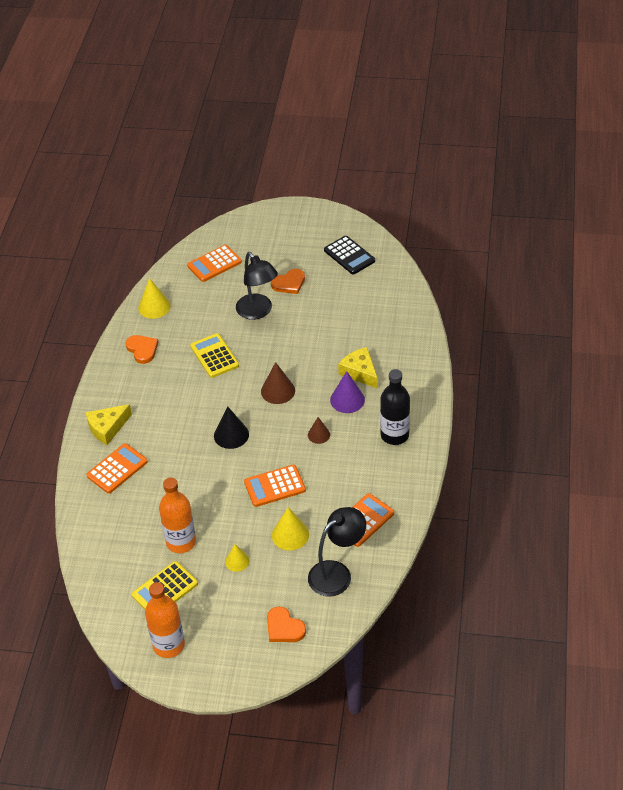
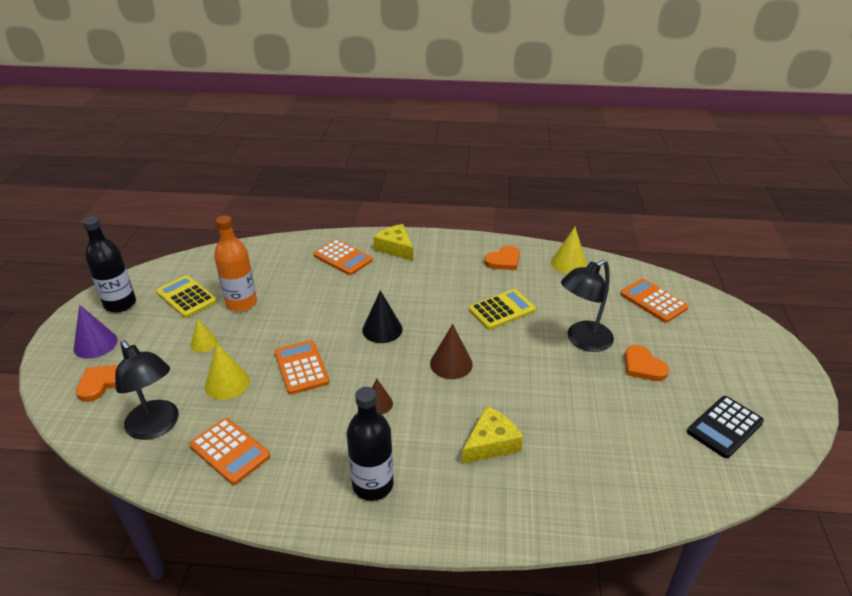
camera: 85 degrees right, 10 degrees down
(169, 645) = (120, 304): orange bottle -> black bottle
(347, 400) = (438, 431): purple cone -> purple cone (95, 344)

